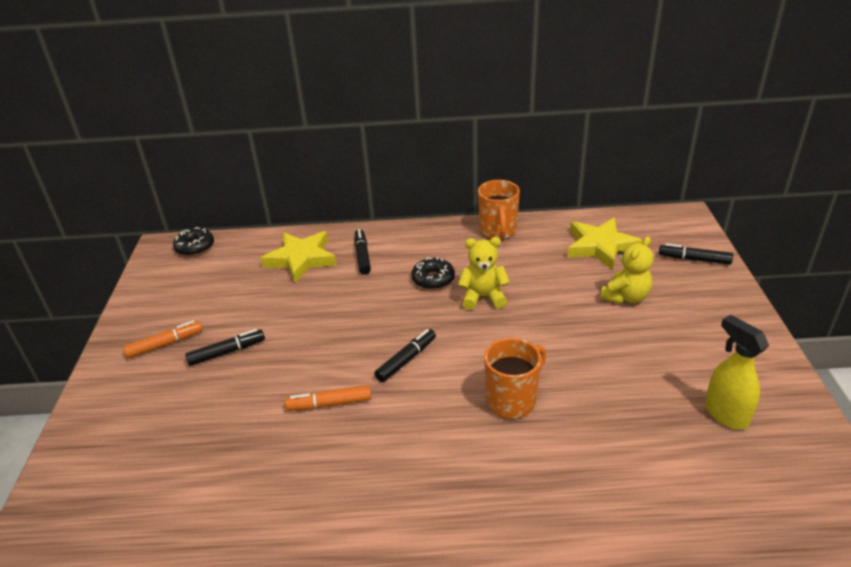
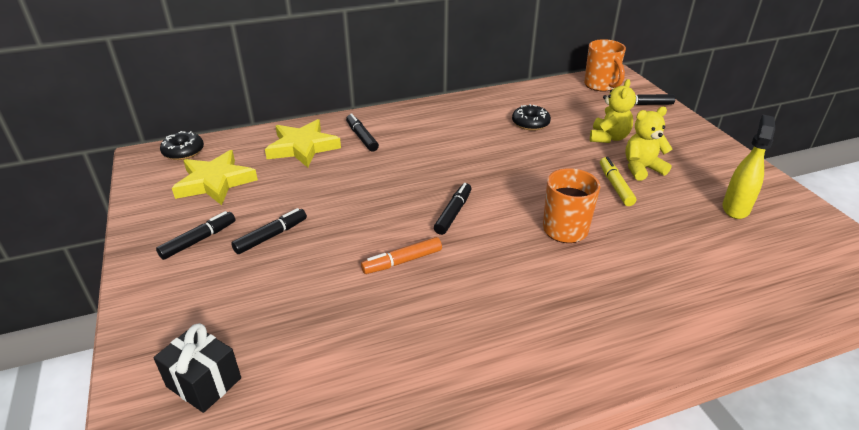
camera: 20 degrees left, 0 degrees up
(106, 486) = (204, 382): none -> black gift
(165, 344) = (198, 240): orange marker -> black marker
(433, 279) = (439, 147): black donut -> black donut (530, 123)
(483, 297) = (492, 154): yellow teddy bear -> yellow teddy bear (642, 169)
(498, 231) = (474, 103): orange mug -> orange mug (600, 86)
(597, 359) = (615, 186): none -> yellow marker
(601, 247) = (566, 104): yellow star -> yellow star (215, 182)
(725, 414) = (735, 208): yellow spray bottle -> yellow spray bottle turned 75 degrees clockwise

